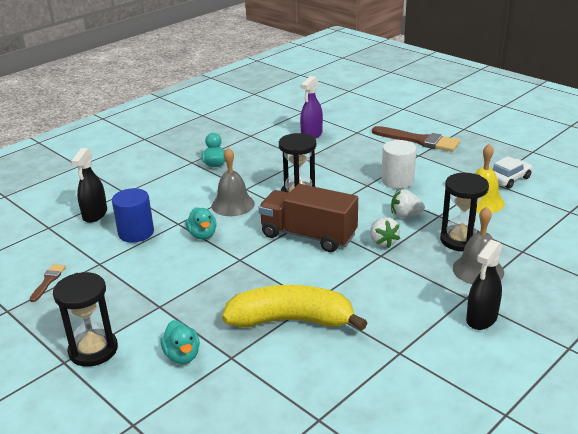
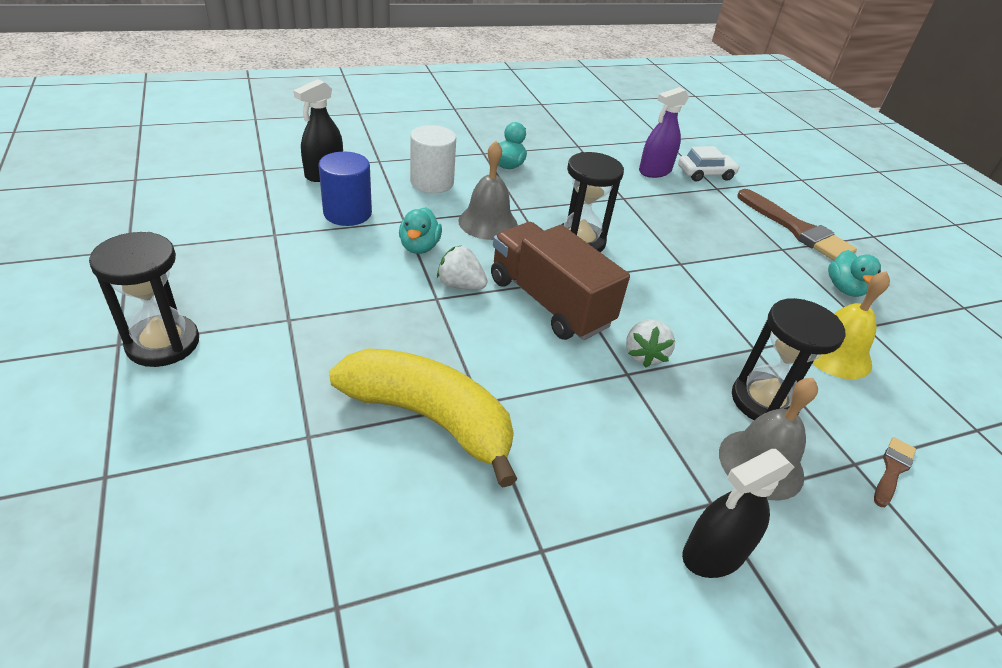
camera: 20 degrees right, 10 degrees up
(48, 281) = (202, 232): brown brush -> brown brush (892, 469)
(182, 355) = (253, 403): turquoise duck -> turquoise duck (844, 289)
(397, 181) = (727, 274): white cylinder -> white cylinder (432, 182)
(405, 215) = (705, 327): white strawberry -> white strawberry (460, 285)
(509, 179) = (900, 335): white car -> white car (705, 174)

